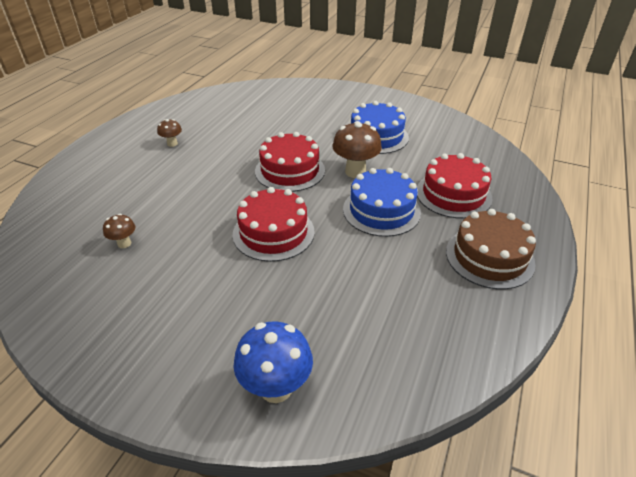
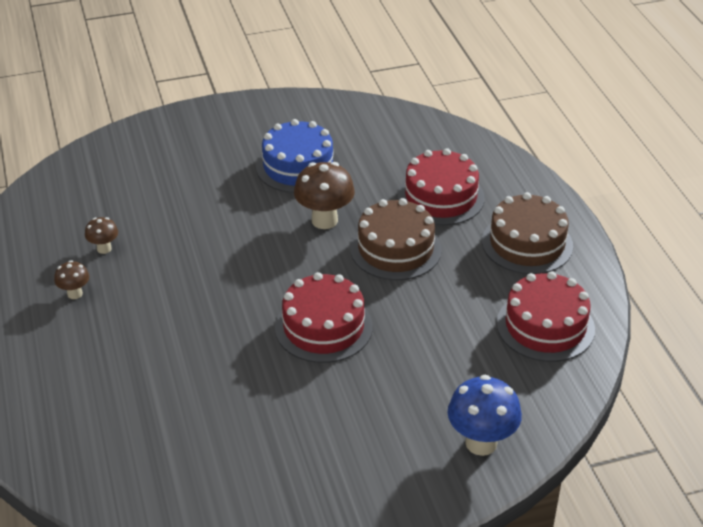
camera: 40 degrees left, 0 degrees up
(124, 243) = (191, 424): brown mushroom -> brown mushroom (104, 249)
(290, 170) = (256, 254): red cake -> red cake (545, 326)
(381, 210) = (395, 249): blue cake -> brown cake

